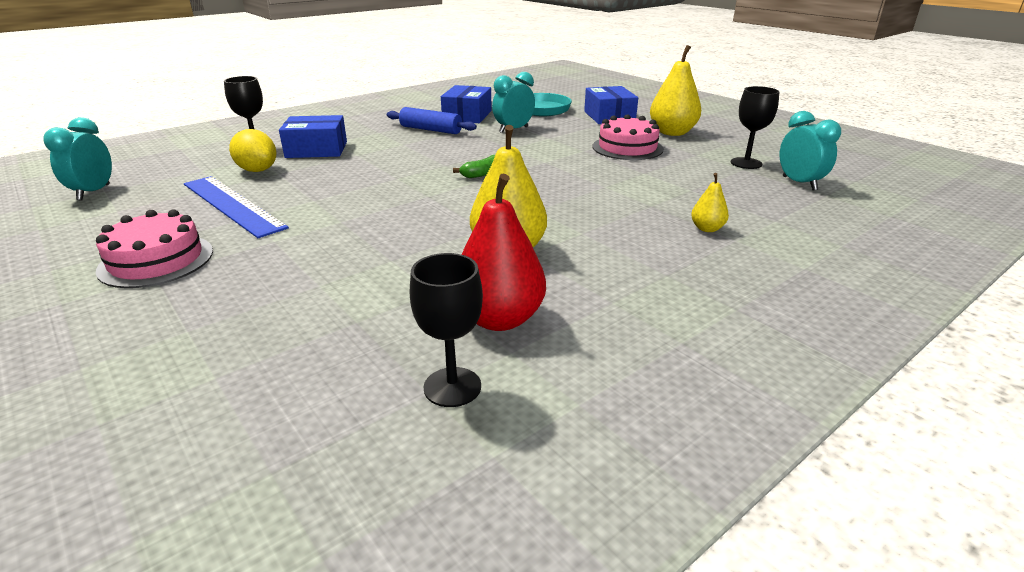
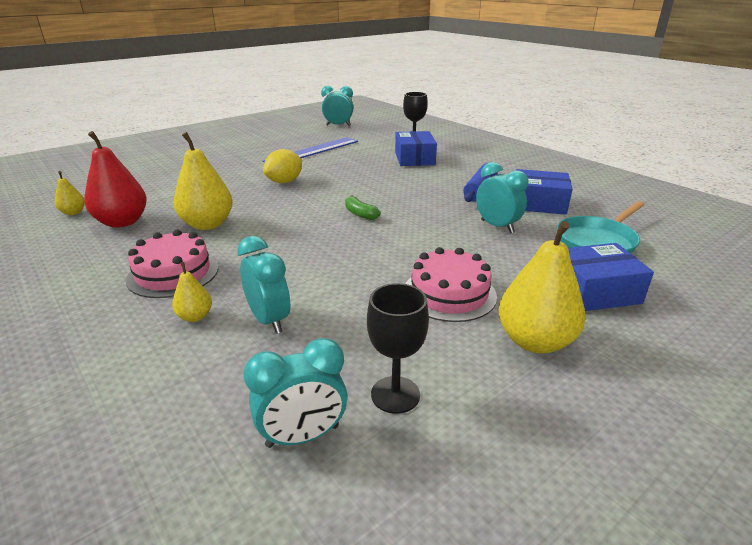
camera: 90 degrees right, 0 degrees up
(156, 260) = (247, 147): pink cake -> pink cake (173, 273)
(257, 170) = (370, 149): yellow lemon -> yellow lemon (284, 182)
(452, 387) = (73, 212): black goblet -> yellow pear
(694, 200) = (269, 320): none -> turquoise clock

